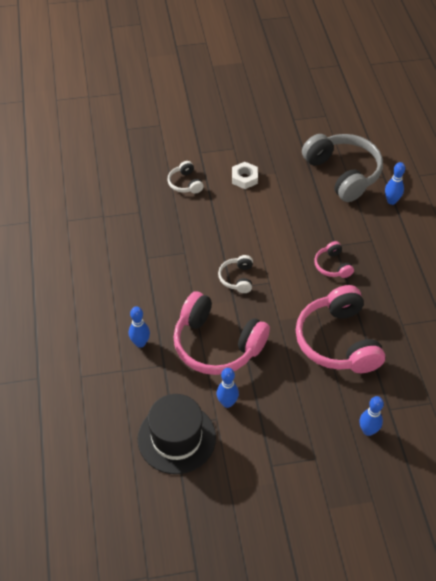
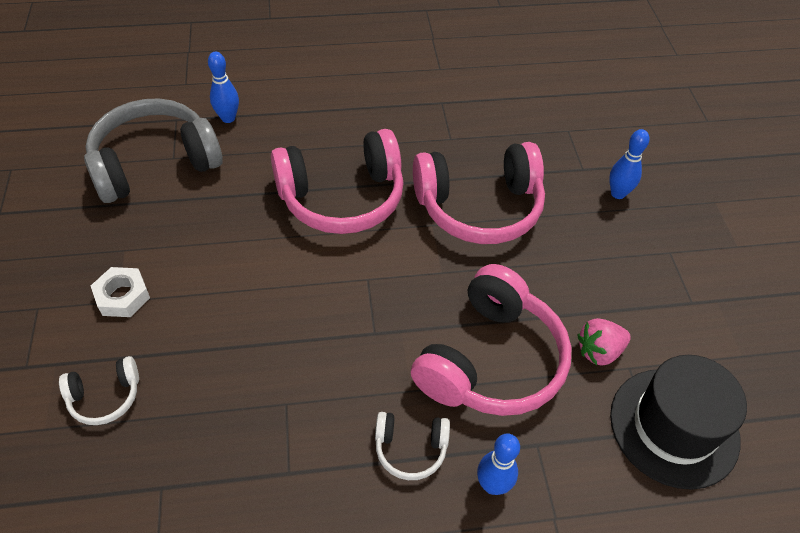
camera: 90 degrees left, 0 degrees up
(227, 403) = (599, 351): blue bowling pin -> pink strawberry
(237, 278) = (355, 322): white headphones -> white headphones (410, 449)
(332, 266) = (342, 198): pink headphones -> pink headphones, size x2.15

